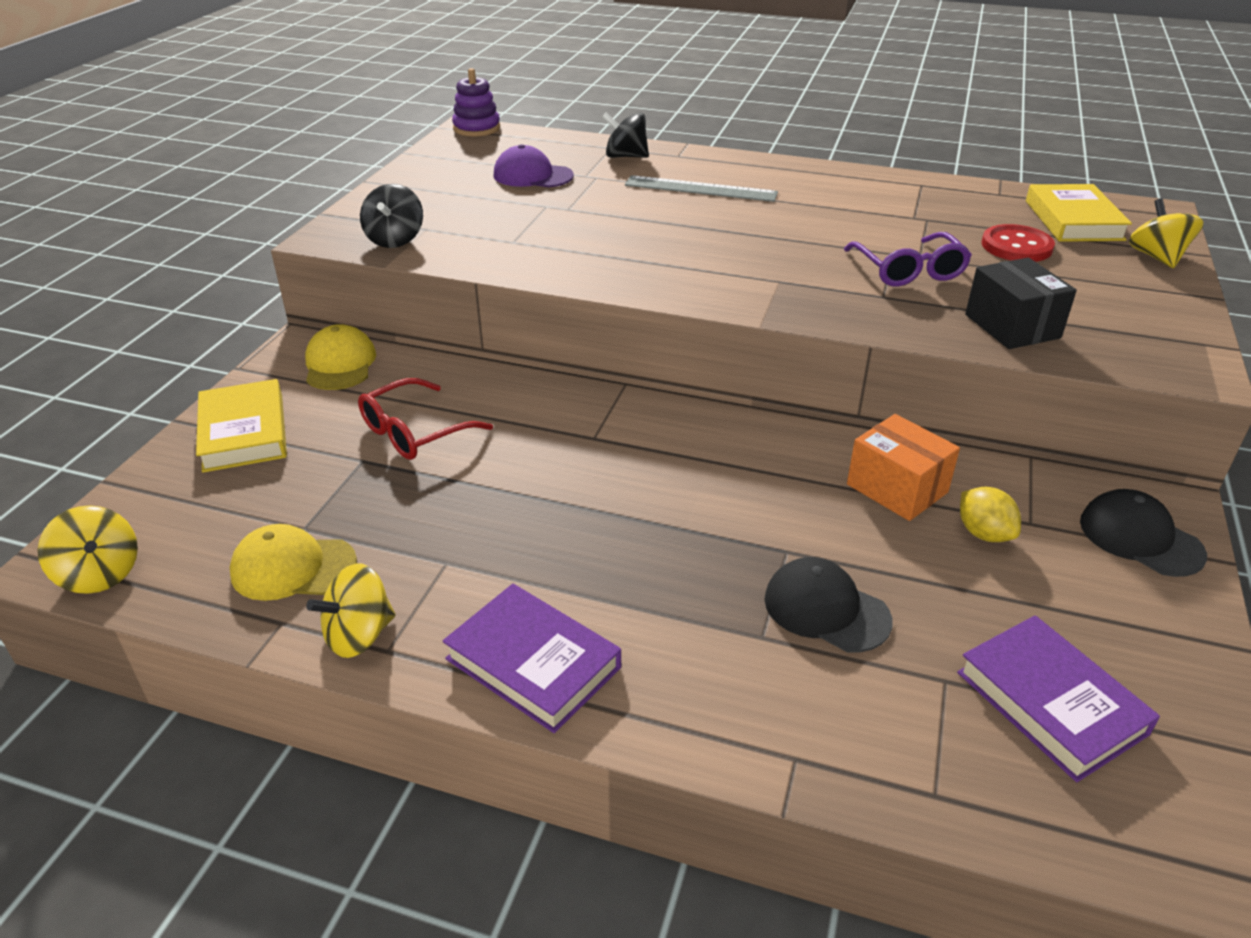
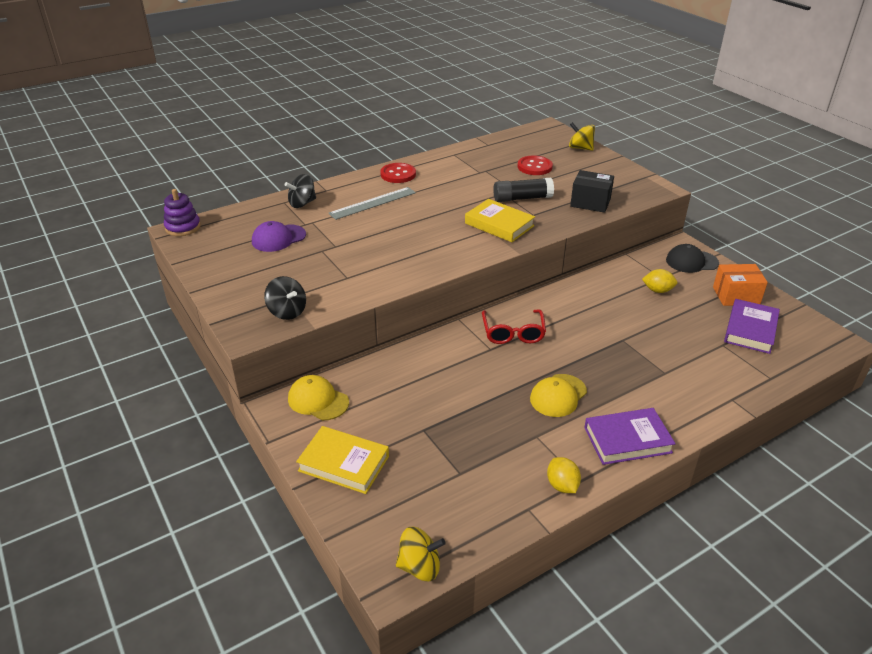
camera: 50 degrees left, 0 degrees up
(293, 568) = (489, 489): yellow cap -> yellow cap (558, 395)
(359, 635) = (562, 485): yellow spinning top -> yellow lemon
(413, 432) = (419, 402): red glasses -> red glasses (513, 333)
(796, 175) = (398, 174): none -> red button
(826, 609) = (664, 349): black cap -> none
(897, 488) = (612, 293): orange box -> orange box (736, 296)
(909, 271) = (522, 198): purple glasses -> black glue stick
(1050, 703) = (750, 330): purple book -> purple book turned 75 degrees counterclockwise
(1073, 220) = (531, 145): yellow book -> yellow book (499, 224)

